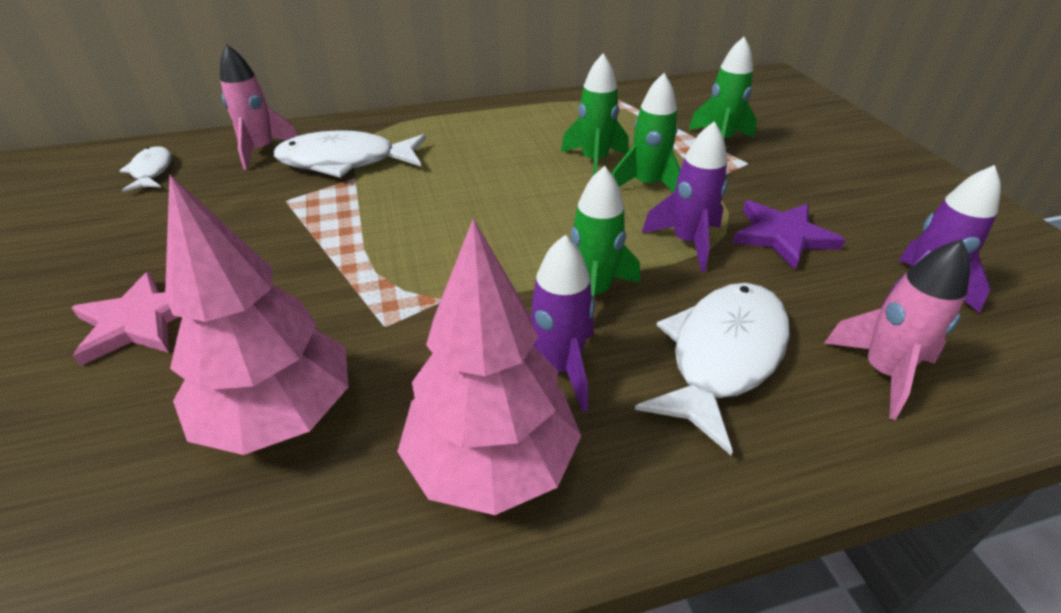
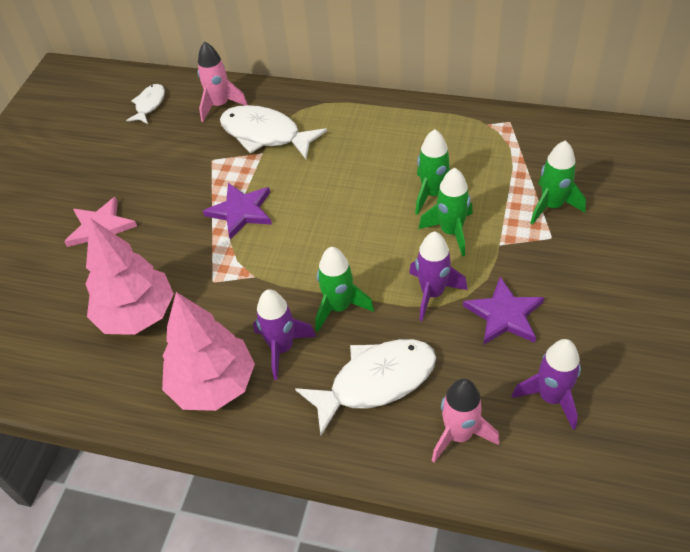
camera: 35 degrees right, 10 degrees up
(369, 238) = (241, 211): none -> purple star

